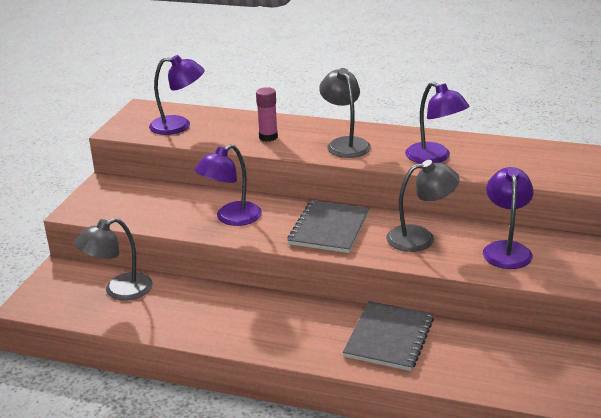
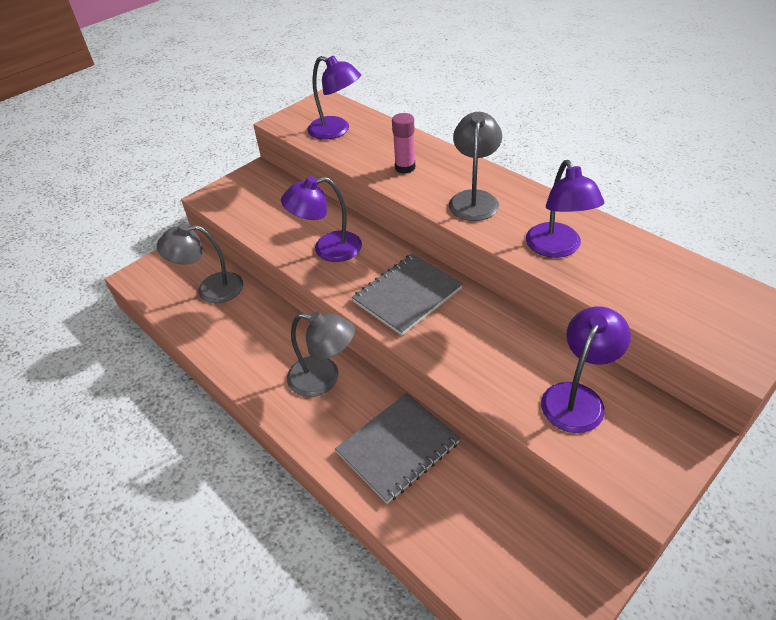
camera: 30 degrees right, 15 degrees up
(420, 238) = (491, 342): grey lamp -> grey lamp (324, 379)

